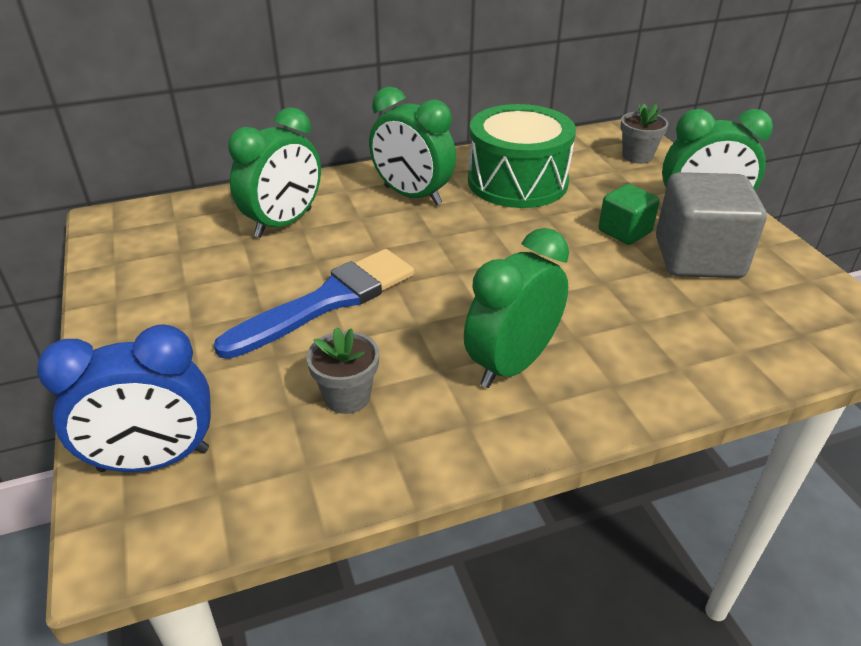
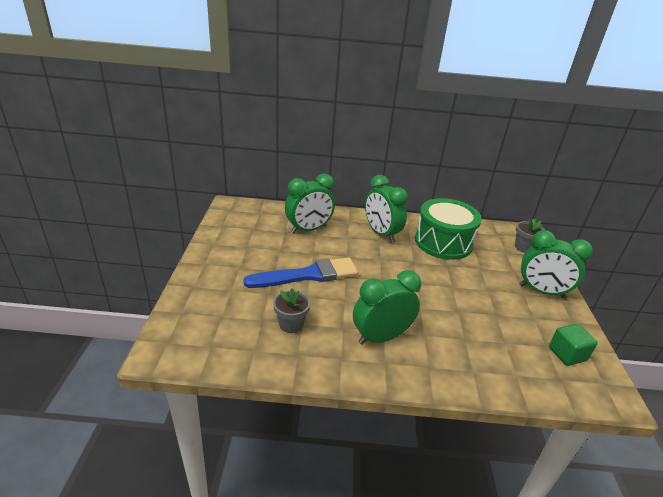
camera: 20 degrees right, 5 degrees down
(154, 460) = (192, 322): blue clock -> none
(624, 231) = (488, 287): green cube -> green cube (567, 354)
(698, 258) = (523, 315): grey cube -> none

